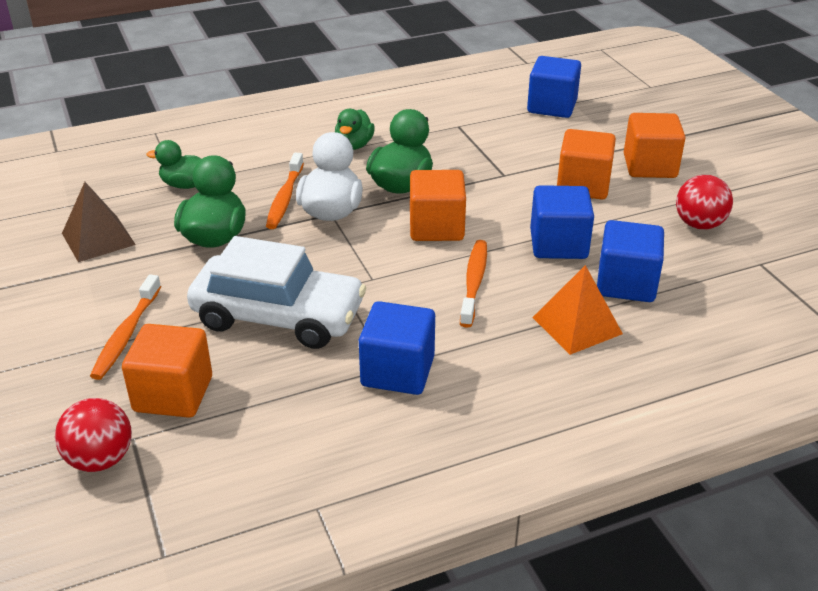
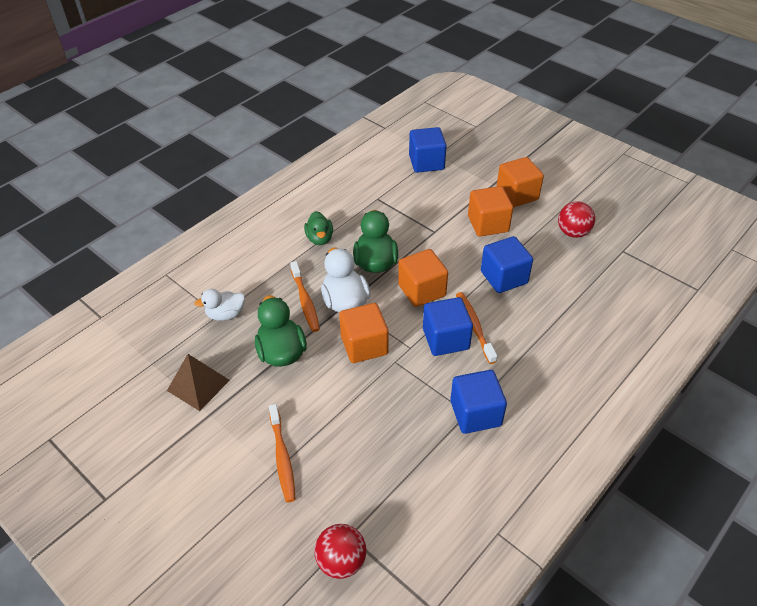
camera: 25 degrees left, 10 degrees up
(173, 394) = (350, 490): orange cube -> orange cube (364, 345)
(185, 185) = (225, 314): green duck -> white duck
(278, 316) = (372, 401): white car -> none
(577, 325) = (554, 336): orange pyramid -> none
(626, 284) = (561, 294): blue cube -> blue cube (445, 339)

